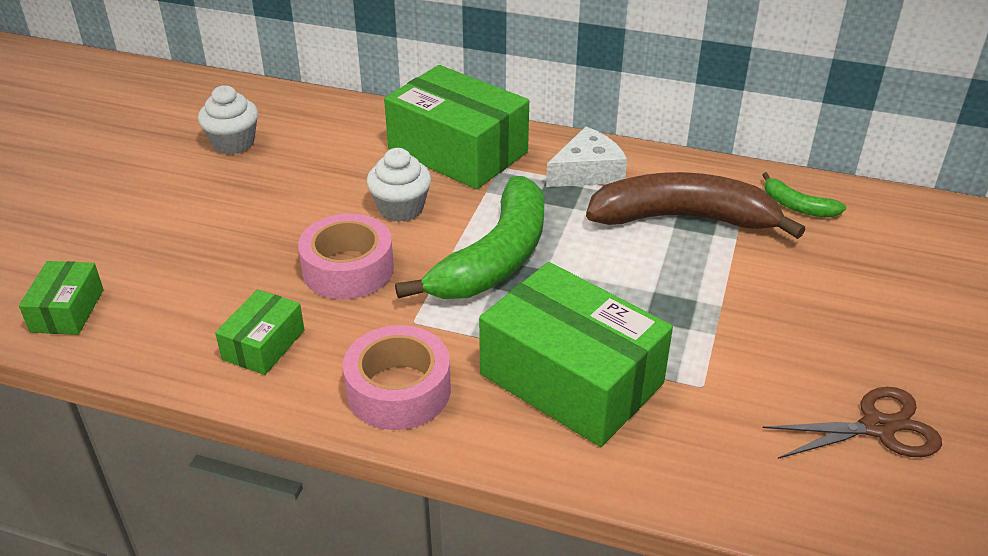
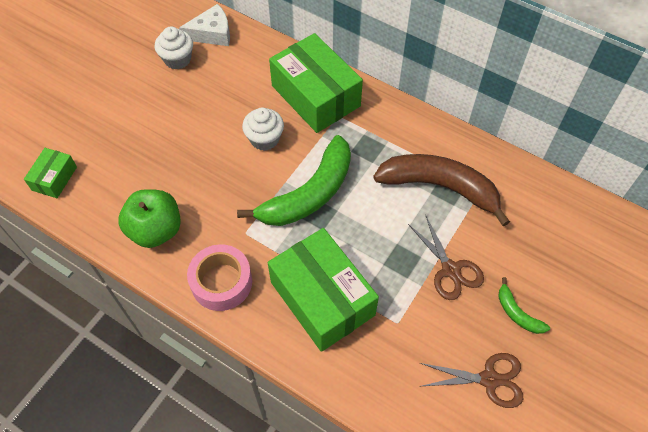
camera: 15 degrees right, 20 degrees up
(263, 345) = (156, 230): green box -> green apple
(348, 269) = (219, 182): pink tape -> none
(587, 171) = (393, 132): white cheese -> white cheese (212, 33)
(748, 307) = (450, 270): none -> brown scissors
(797, 206) = (520, 193): green banana -> green banana (517, 313)

